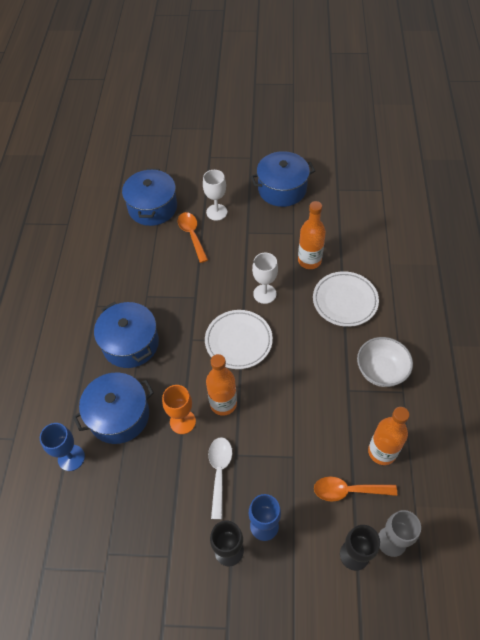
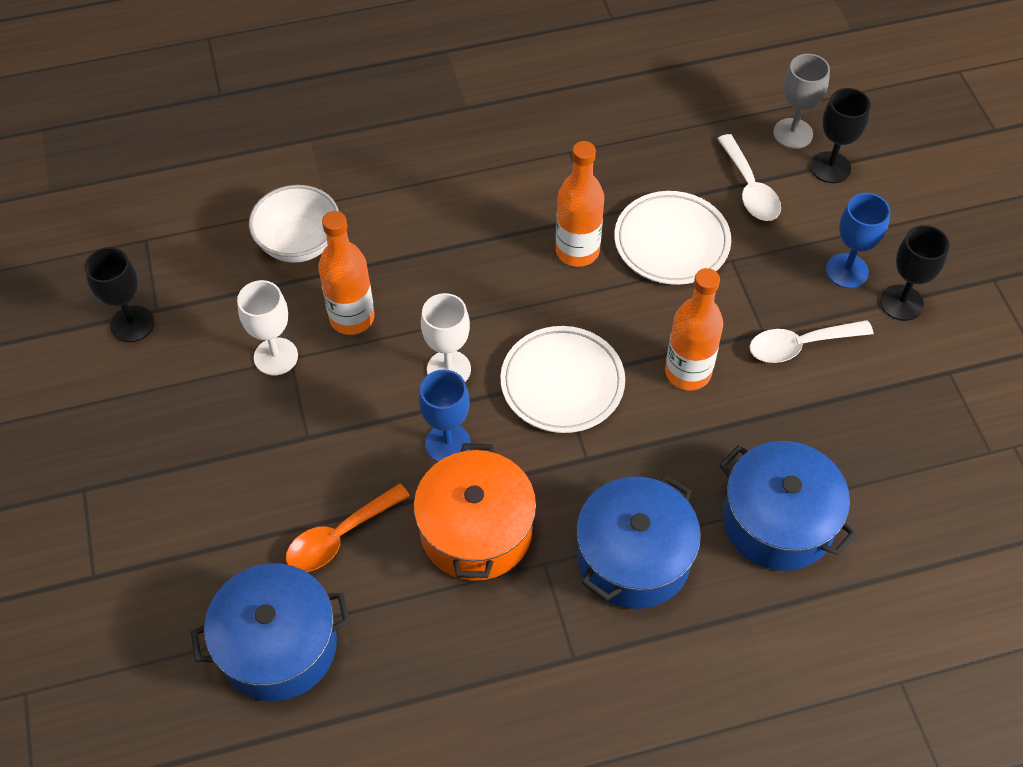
camera: 110 degrees left, 0 degrees up
(71, 458) = (884, 566): blue goblet -> blue goblet (448, 443)
(173, 284) = (476, 530): none -> orange pot
(182, 421) = (744, 420): orange goblet -> none
(216, 212) = (264, 509): white goblet -> white goblet (276, 356)
(282, 189) = (173, 405): blue pot -> none
(331, 180) = (132, 324): none -> black goblet
(345, 301) = (426, 249): white plate -> white plate (671, 242)
(348, 490) = (750, 188): orange spoon -> white spoon
(381, 371) = (544, 182): white bowl -> white bowl (299, 243)
(382, 452) = (675, 161): orange bottle -> orange bottle (577, 251)

